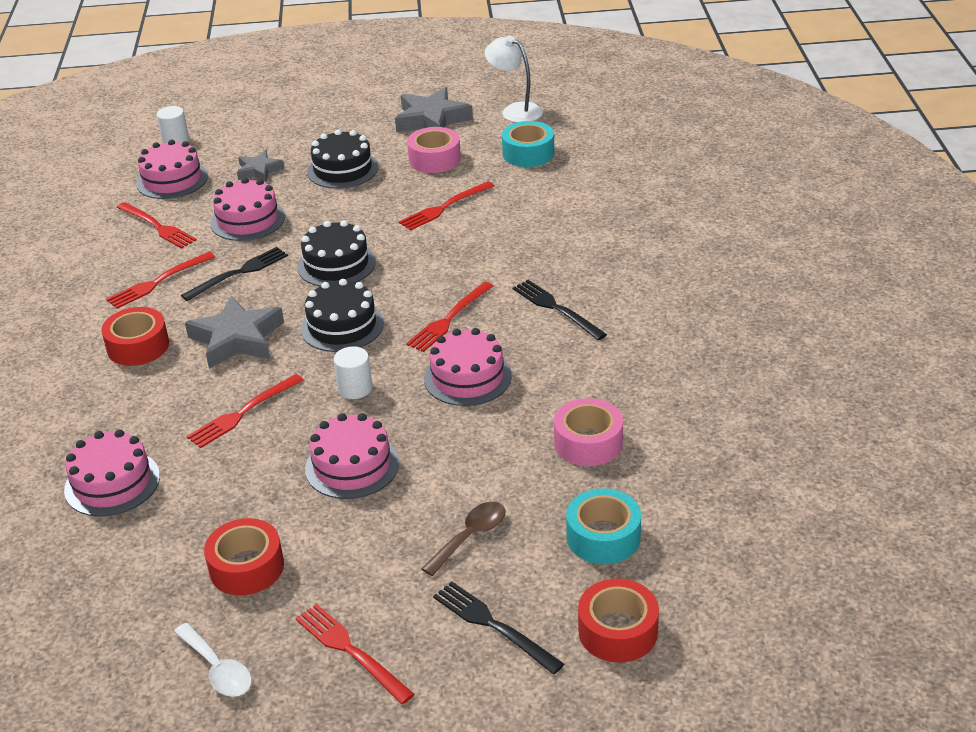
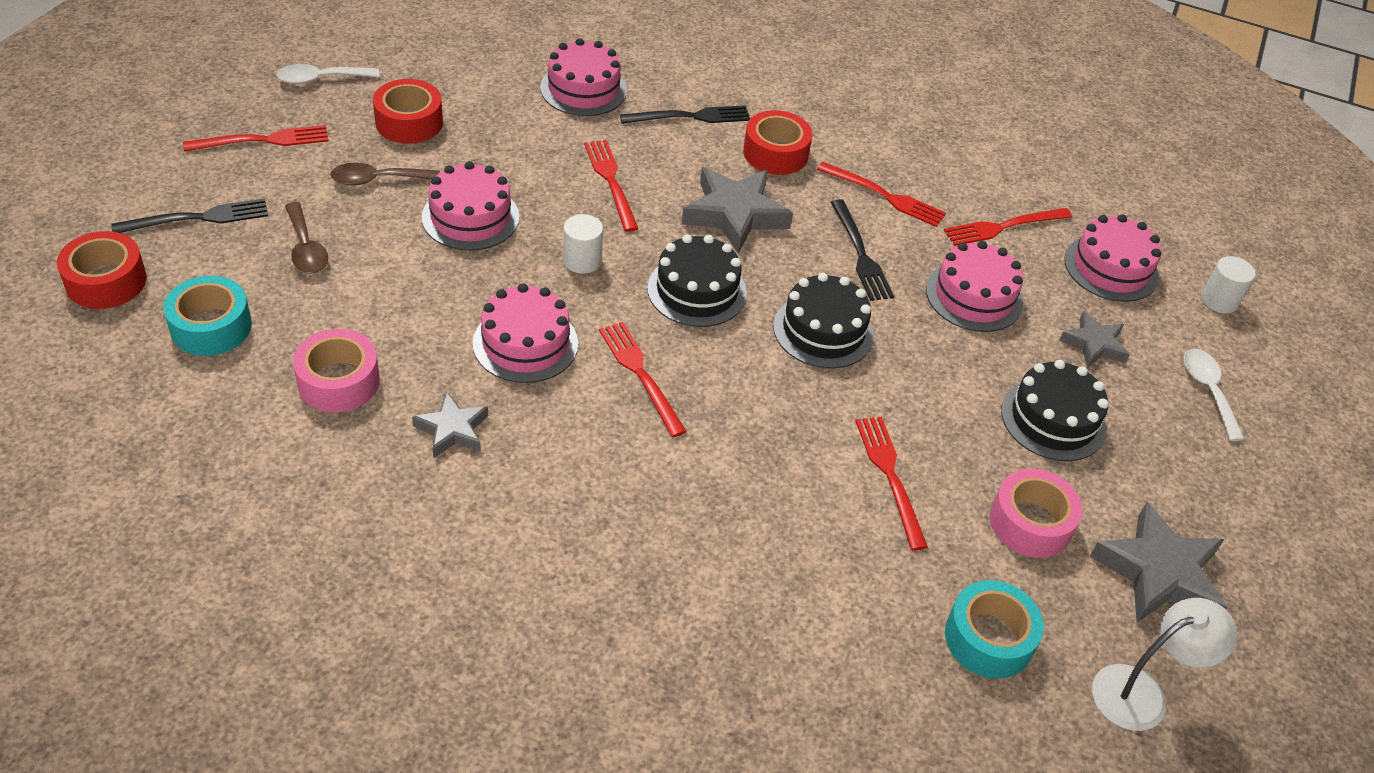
camera: 110 degrees right, 10 degrees up
(158, 282) = (885, 196): red fork -> red fork turned 135 degrees clockwise
(269, 130) = (1208, 390): none -> white spoon
(347, 543) = (377, 180): none -> brown spoon
(556, 308) = (583, 473): black fork -> black fork (690, 117)
(577, 373) = (452, 430): none -> grey star

